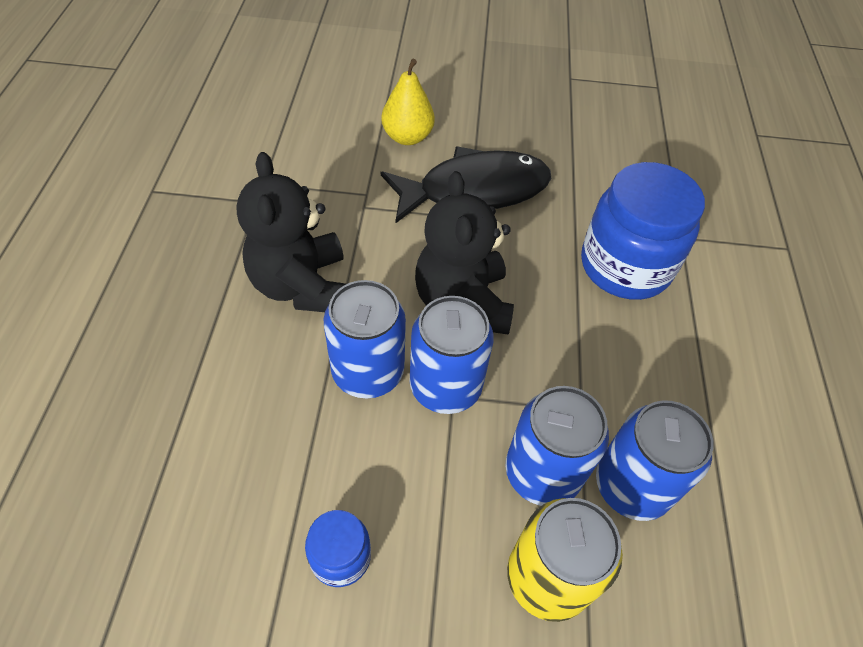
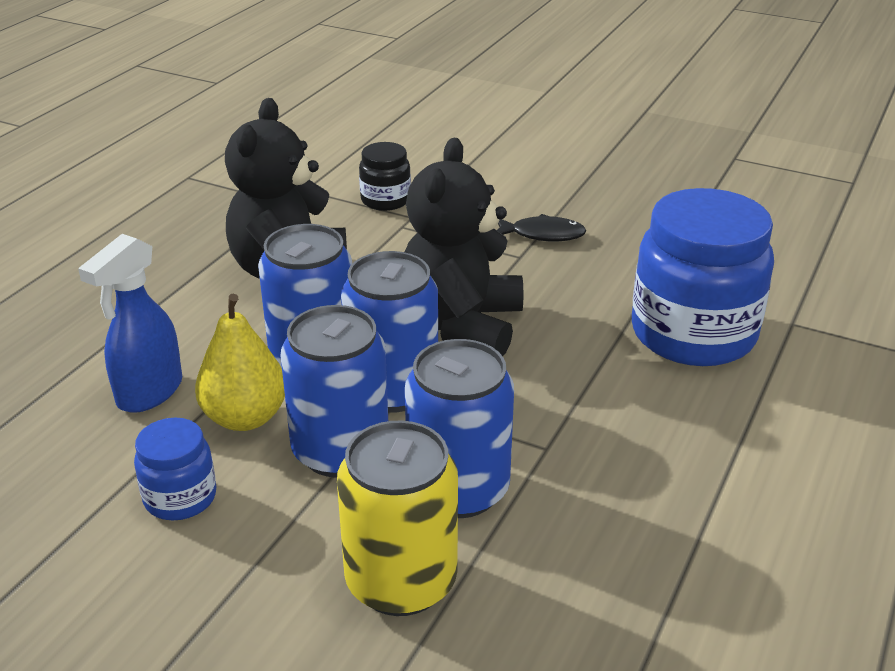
camera: 25 degrees right, 20 degrees down
(253, 452) = (149, 393): none -> blue spray bottle
(336, 181) = (385, 200): none -> black jar
(407, 137) = (492, 178): yellow pear -> yellow pear (245, 418)
(475, 190) = (543, 234): black fish -> black fish, size x0.44
(631, 485) = (565, 530): blue can -> blue can (340, 451)

